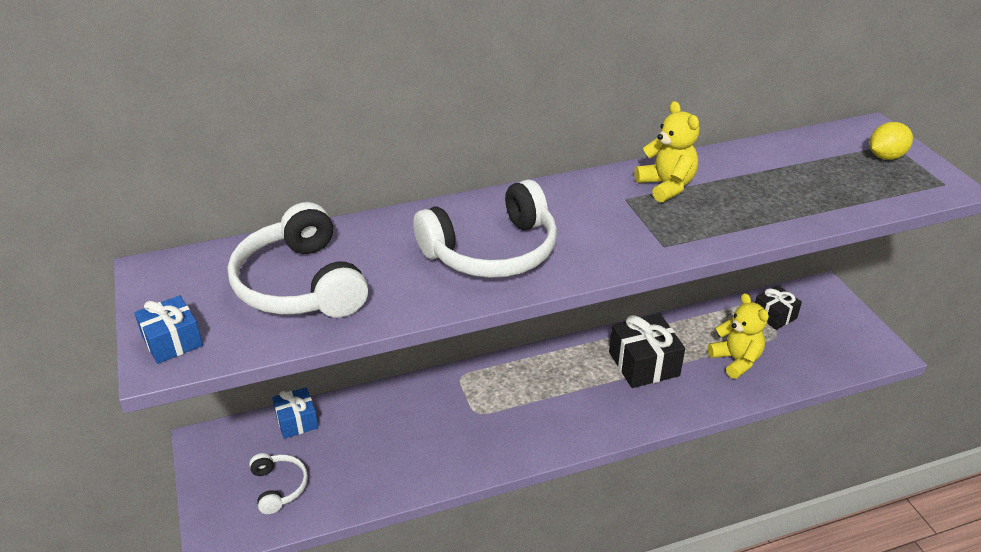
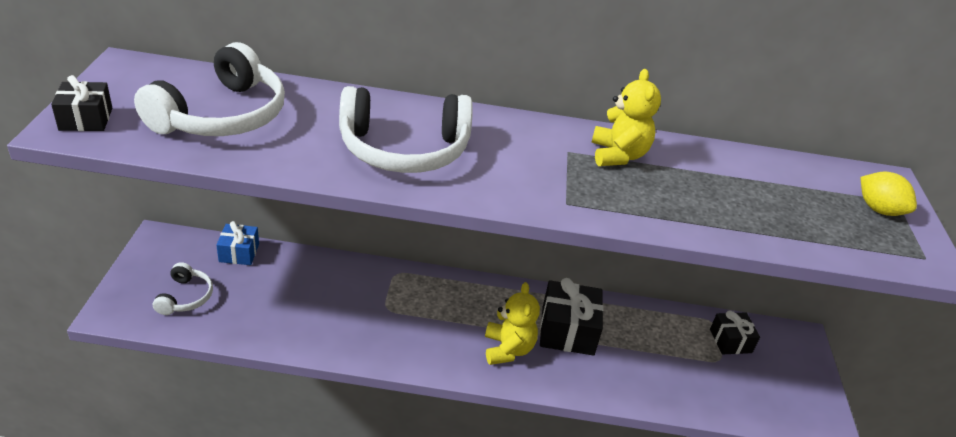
camera: 20 degrees right, 0 degrees up
(172, 341) = (86, 119): blue gift -> black gift
(300, 284) = (222, 115): white headphones -> white headphones turned 150 degrees counterclockwise
(736, 360) = (660, 365): yellow teddy bear -> yellow teddy bear (508, 349)
(885, 156) = (879, 210): yellow lemon -> yellow lemon turned 60 degrees clockwise

